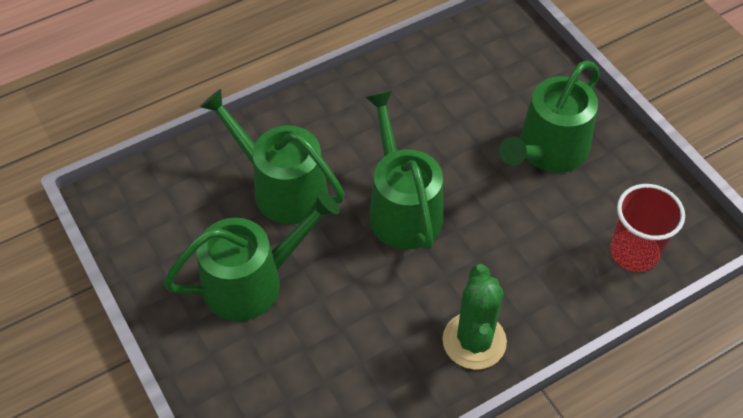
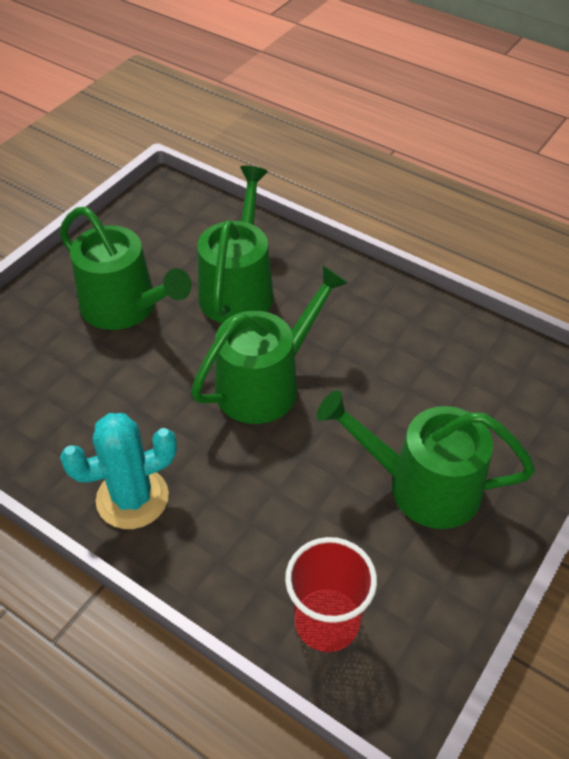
camera: 65 degrees right, 5 degrees down
(474, 341) = (132, 498): green cactus -> turquoise cactus

